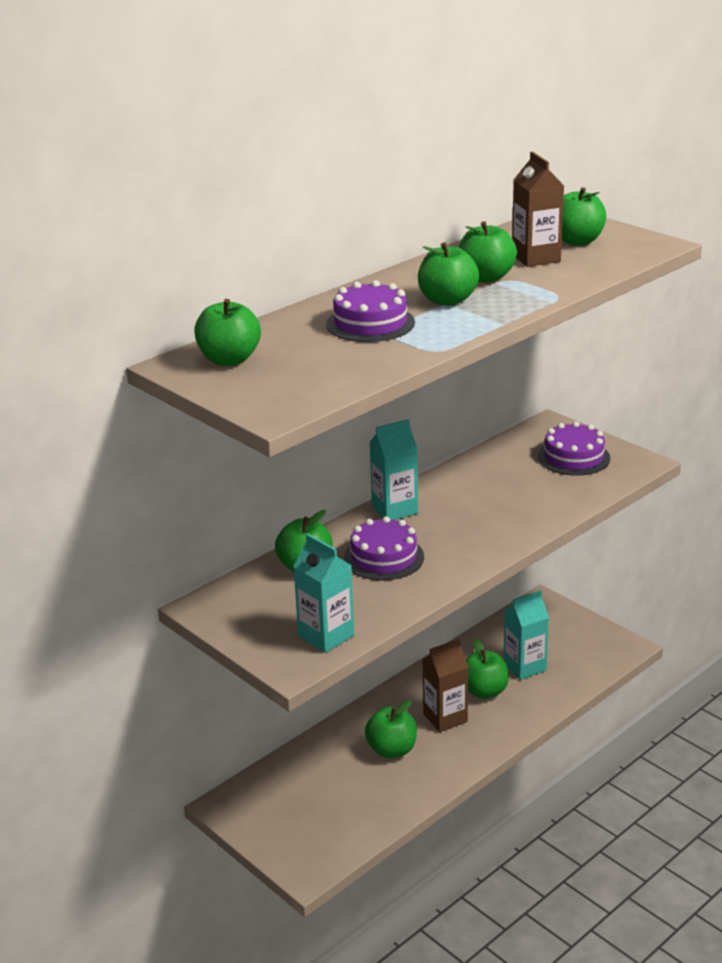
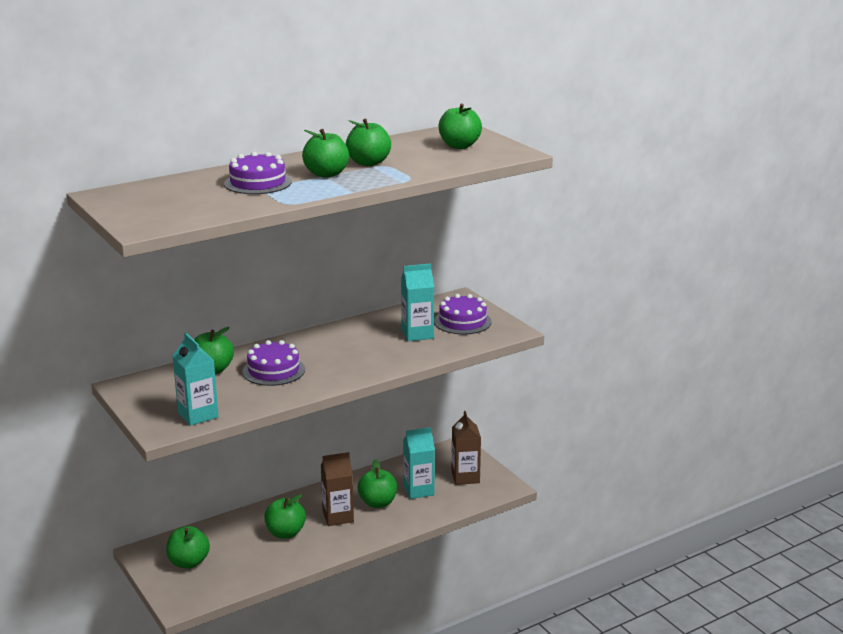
camera: 10 degrees right, 5 degrees down
(229, 360) = (139, 195): green apple -> green apple (189, 562)
(394, 510) = (303, 341): turquoise carton -> turquoise carton (417, 334)
(536, 258) = (417, 154): brown carton -> brown carton (465, 477)

